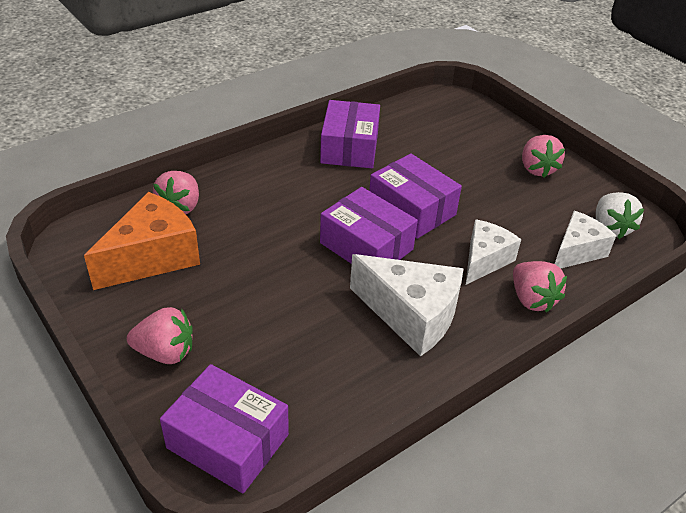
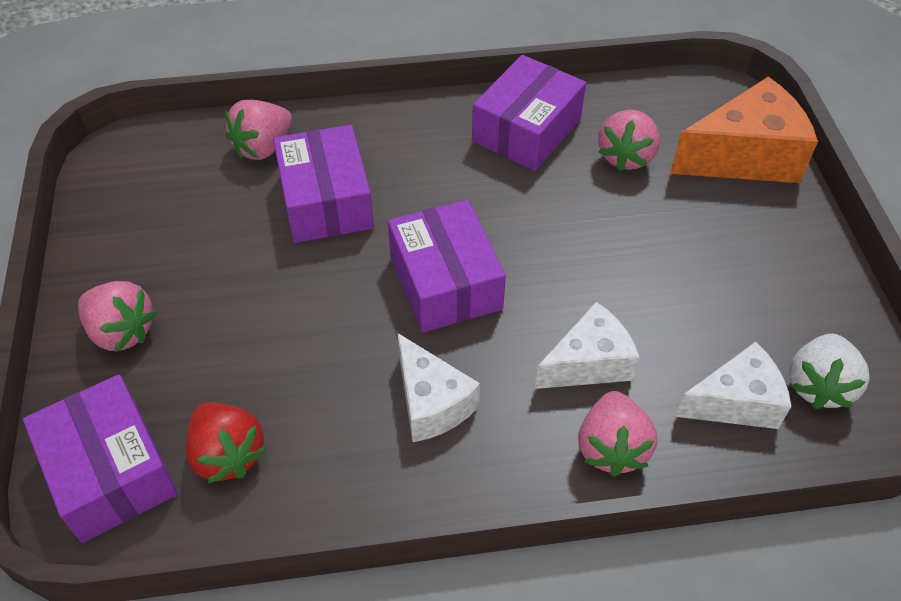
camera: 30 degrees right, 10 degrees up
(153, 257) = (189, 203): orange cheese -> orange cheese (744, 156)
(303, 396) = (227, 454): none -> red strawberry
(411, 315) = (431, 403): white cheese -> white cheese, size x0.65
(412, 209) = (544, 250): purple box -> purple box (326, 201)
(537, 169) = (774, 250): pink strawberry -> pink strawberry (626, 156)

